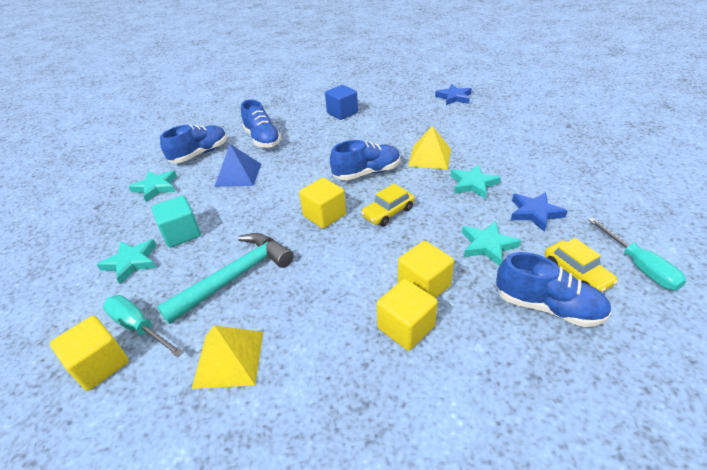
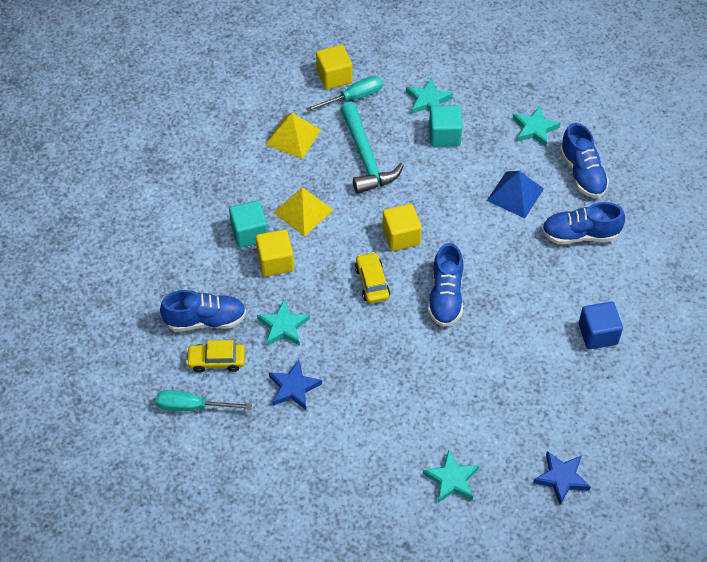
camera: 115 degrees right, 15 degrees up
(406, 327) = (249, 233): yellow cube -> turquoise cube
(429, 157) = (437, 364): yellow pyramid -> yellow pyramid (303, 211)
(473, 184) = (366, 371): turquoise star -> turquoise star (451, 479)
(547, 307) = (205, 320): blue shoe -> blue shoe turned 150 degrees counterclockwise

